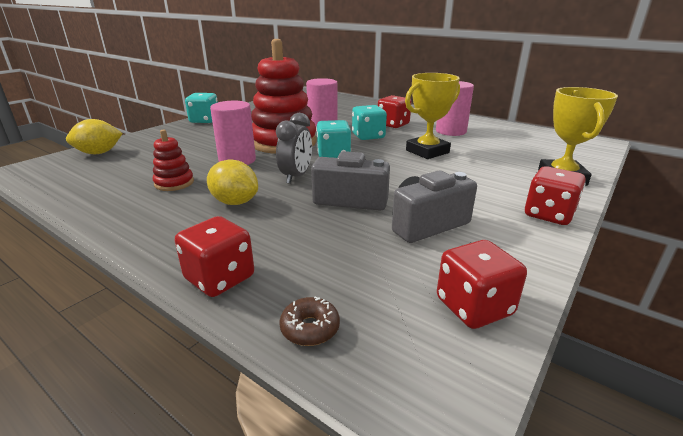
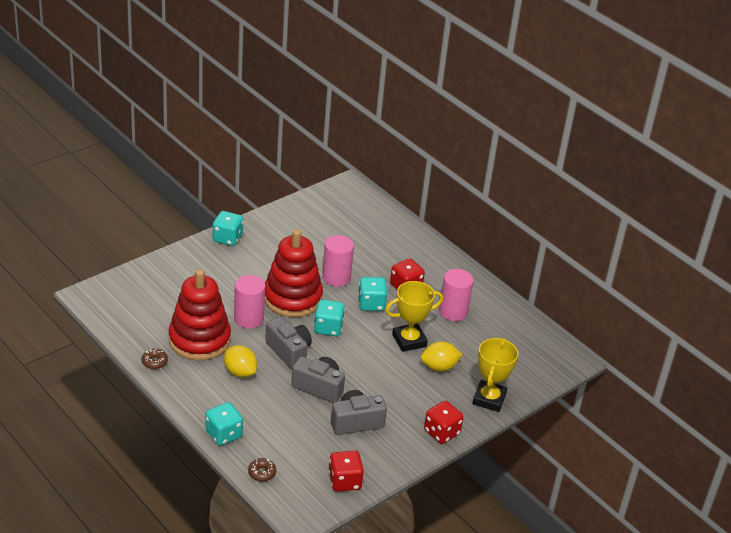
camera: 10 degrees right, 10 degrees up
(99, 153) = (138, 282): yellow lemon -> yellow lemon (439, 367)
(103, 211) = (154, 362): none -> brown donut
(174, 183) = (199, 340): red stacking toy -> red stacking toy, size x2.20
(220, 278) = (224, 434): red dice -> turquoise dice
(296, 176) = (289, 352): grey clock -> grey camera

